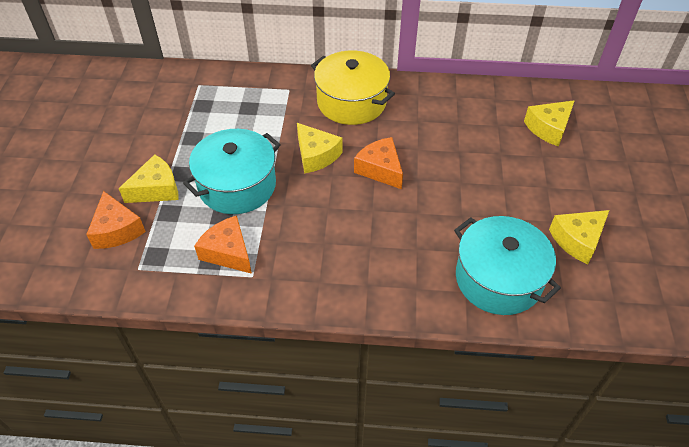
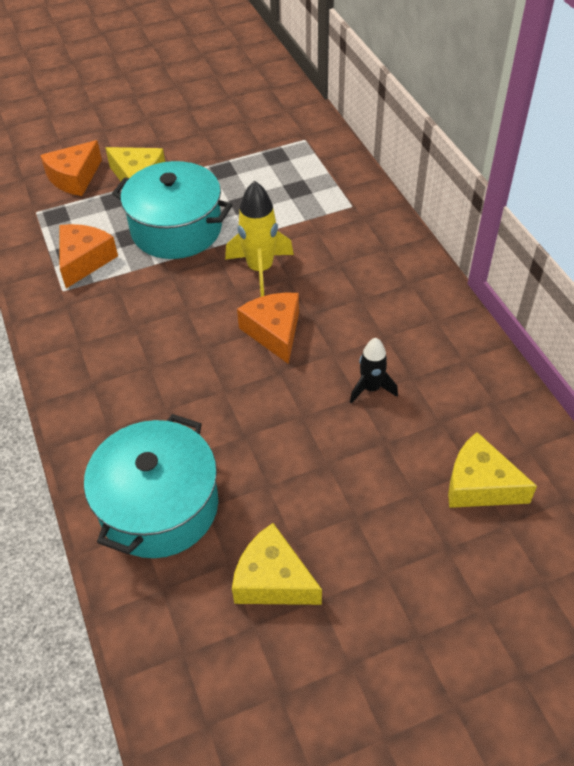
camera: 65 degrees right, 0 degrees up
(316, 155) = (260, 269): yellow cheese -> yellow rocket
(351, 102) = (371, 264): yellow pot -> none
(380, 169) = (274, 332): orange cheese -> orange cheese turned 45 degrees counterclockwise
(456, 143) = (371, 388): none -> black rocket

